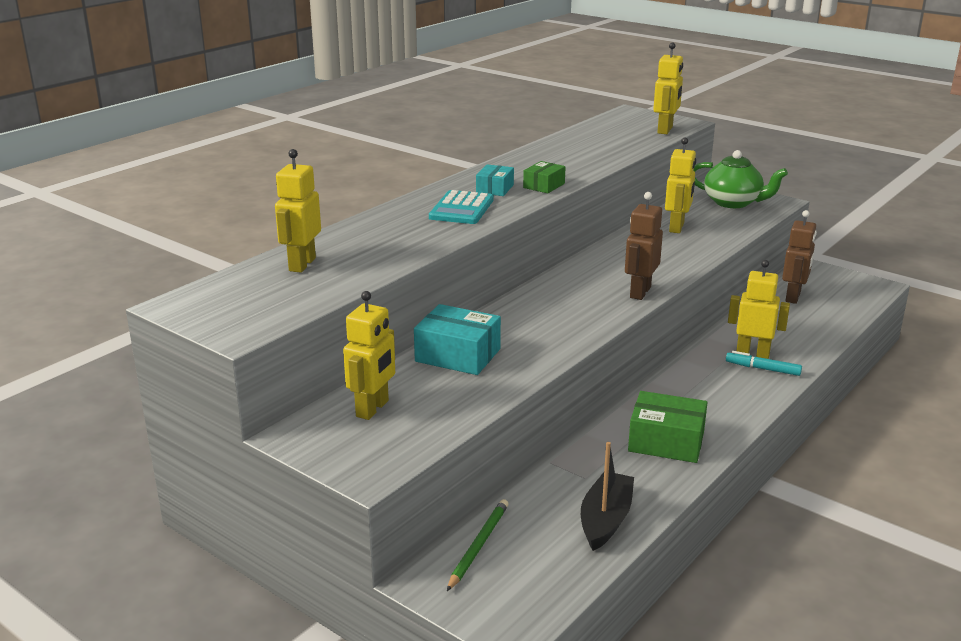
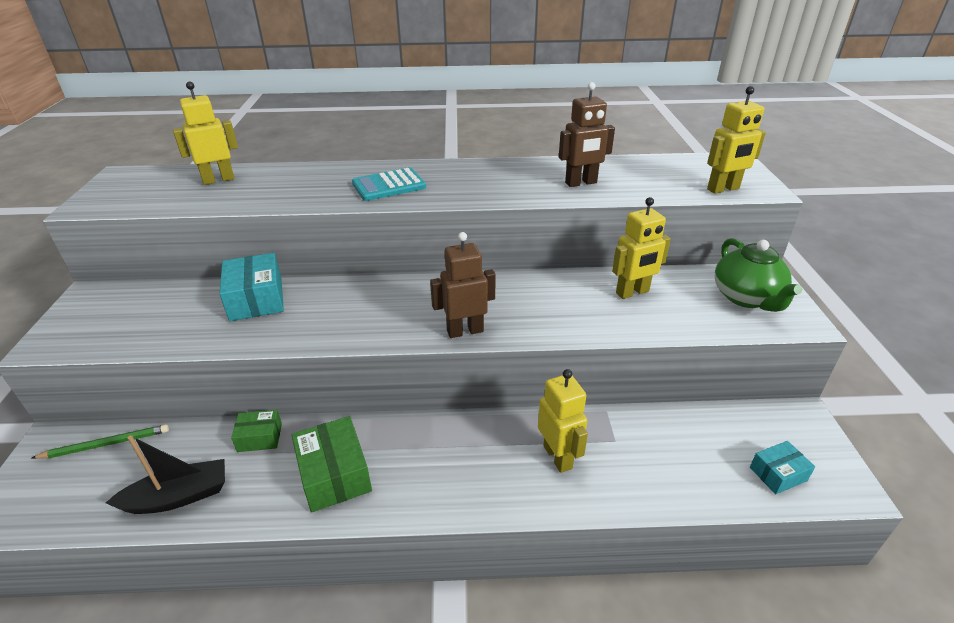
camera: 50 degrees right, 10 degrees up
(373, 409) = (144, 304): yellow robot -> none
(495, 189) = (449, 180): turquoise box -> turquoise box (778, 474)
(544, 185) = (486, 194): green box -> green box (260, 437)
(762, 369) = (535, 478): turquoise marker -> none
(793, 297) = (717, 432): brown robot -> brown robot (581, 183)

